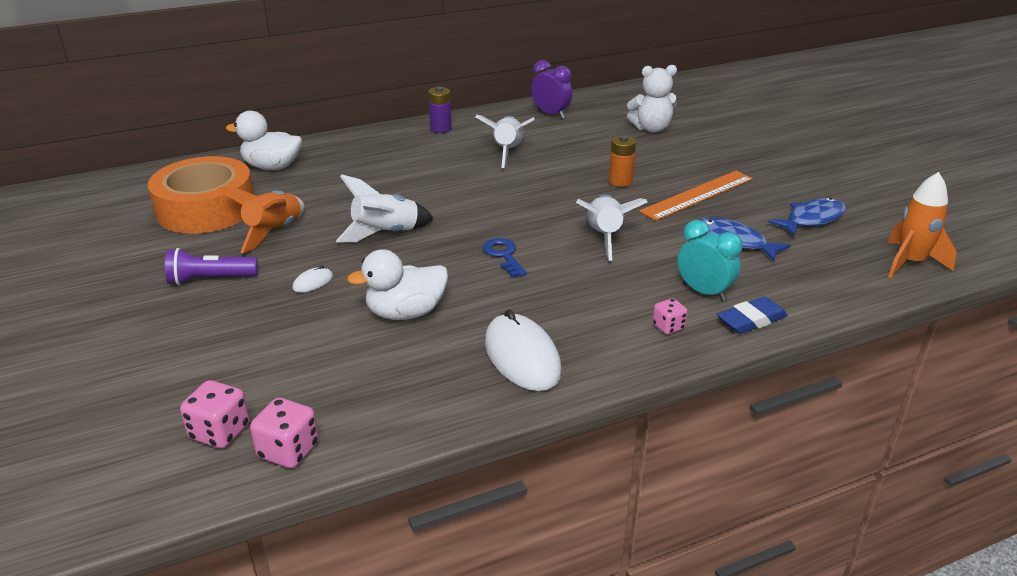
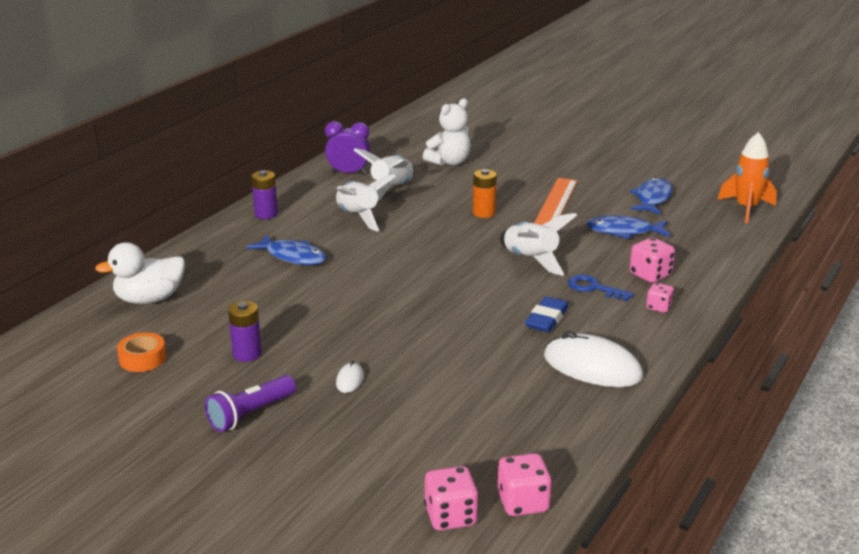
camera: 35 degrees left, 5 degrees down
(206, 209) = (142, 358): orange tape -> orange tape, size x0.42
(274, 232) = (247, 354): orange rocket -> purple battery
(385, 233) = (352, 319): white rocket -> white rocket (391, 189)
(406, 313) = (463, 372): white duck -> none
(413, 168) = (293, 256): none -> blue fish
(504, 255) = (475, 301): blue key -> blue key (594, 288)
(704, 292) = (650, 275): turquoise clock -> pink dice
(751, 320) = (703, 282): blue eraser -> blue eraser (546, 319)

